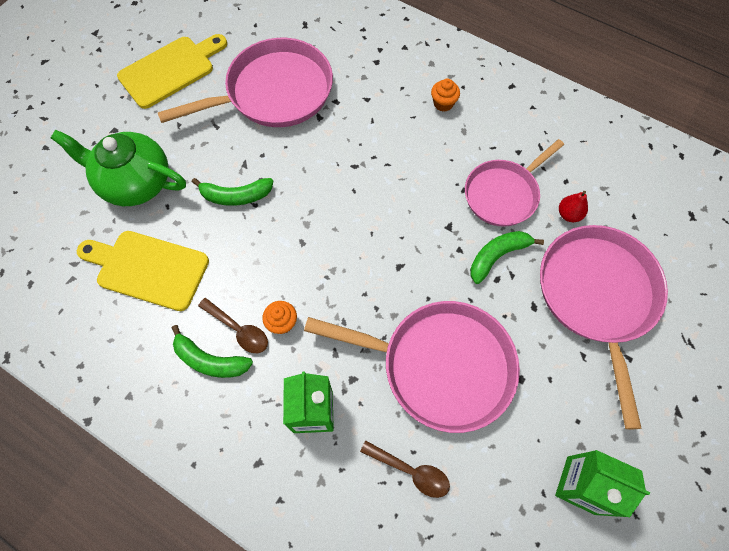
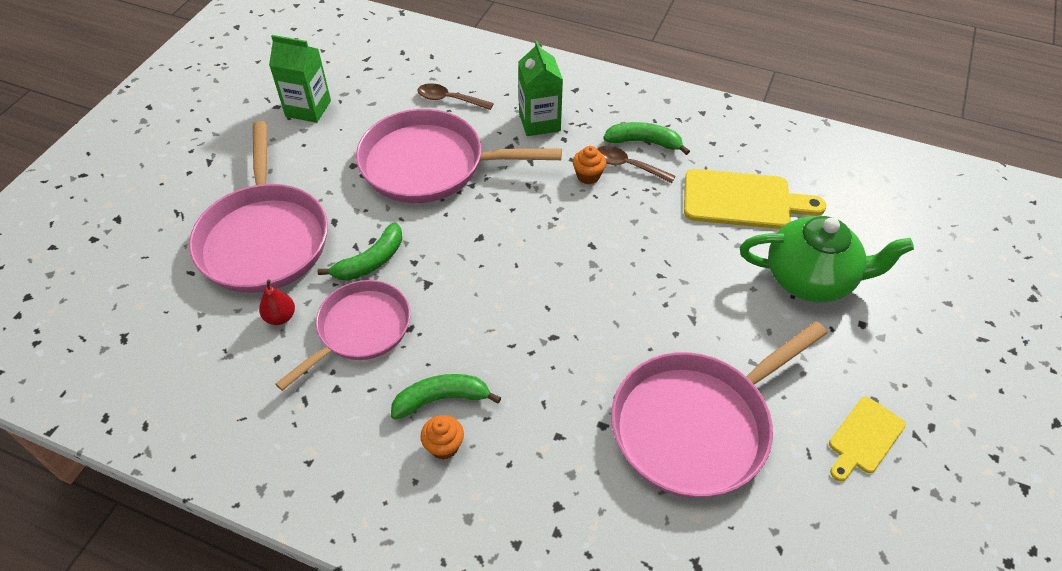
camera: 170 degrees right, 15 degrees down
(170, 70) = (864, 438): yellow cutting board -> yellow cutting board, size x0.59
(236, 196) = (686, 281): green banana -> green banana (442, 399)

